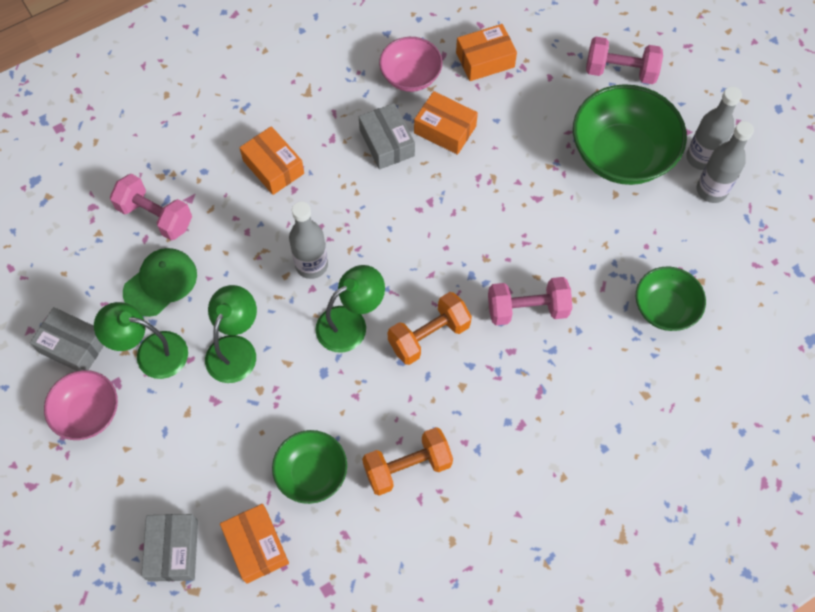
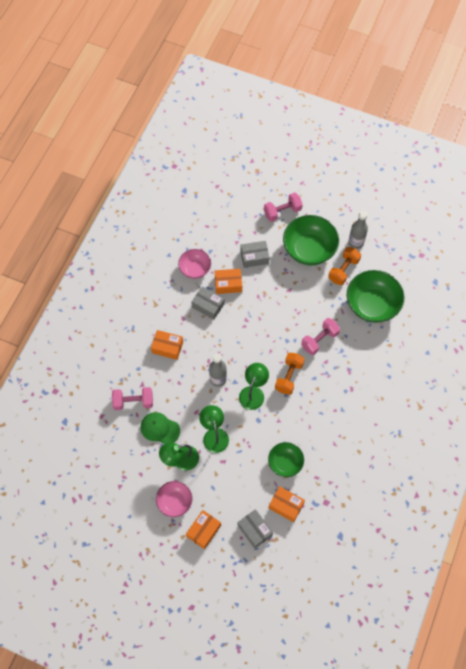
camera: 35 degrees left, 0 degrees up
(73, 346) = (144, 479): grey box -> grey box (254, 257)
(160, 283) = (160, 429): green cap -> green cap turned 75 degrees counterclockwise
(407, 467) = (320, 435): orange dumbbell -> orange dumbbell (343, 270)
(485, 60) = (221, 241): orange box -> orange box (203, 531)
(664, 308) = (372, 305): green bowl -> green bowl, size x1.71
(701, 158) = (342, 231): grey bottle -> none

